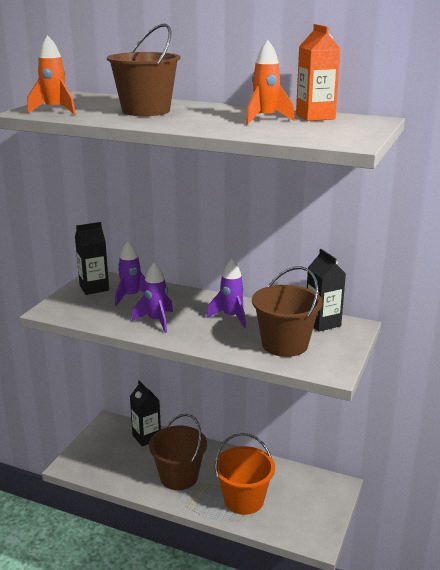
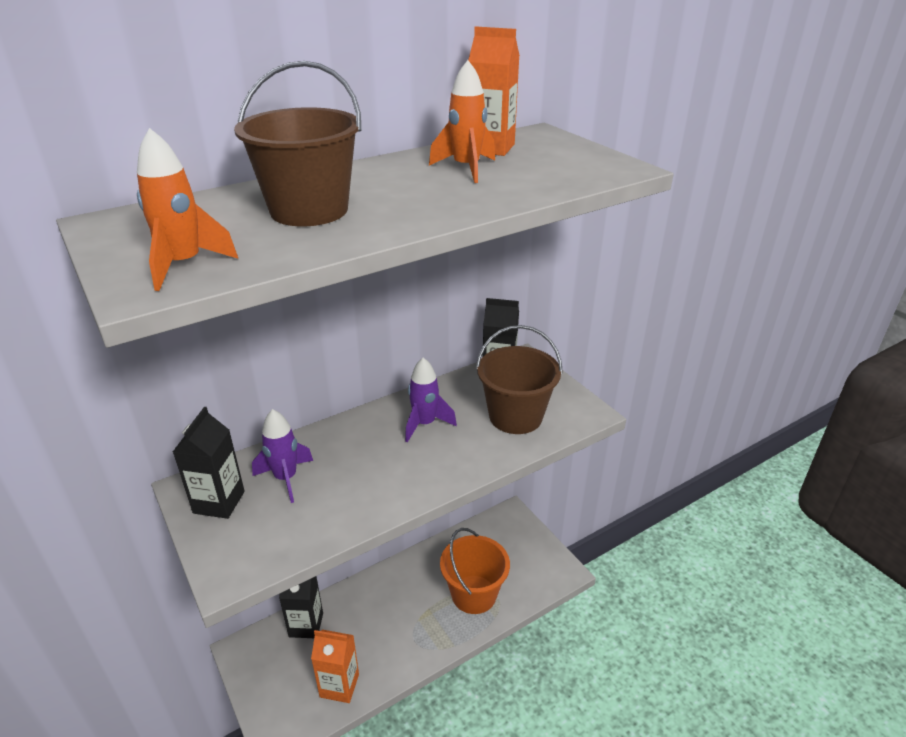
camera: 55 degrees left, 10 degrees up
(119, 473) = (339, 685): none -> orange carton
(156, 321) = (372, 484): purple rocket -> none
(179, 476) = (396, 630): brown bucket -> none

